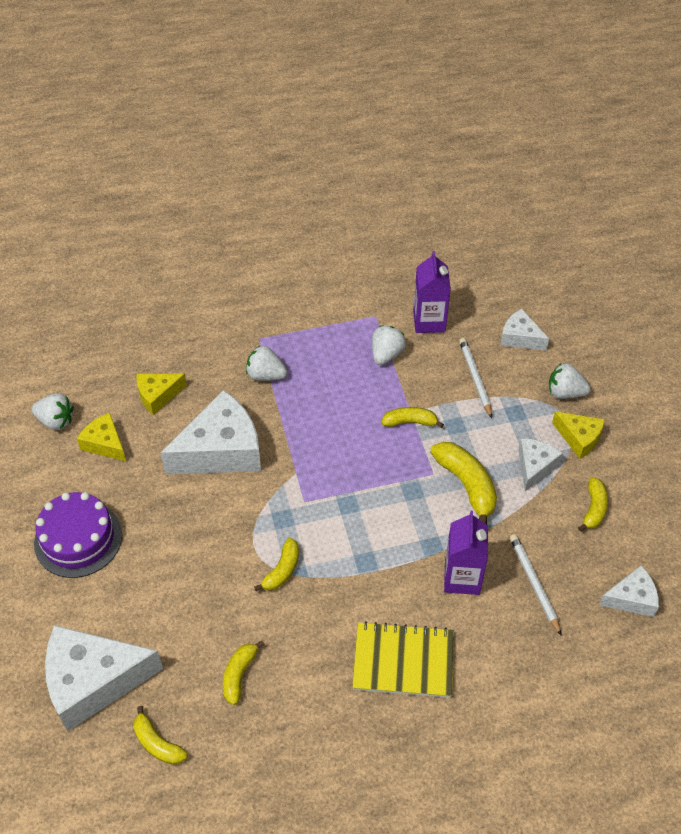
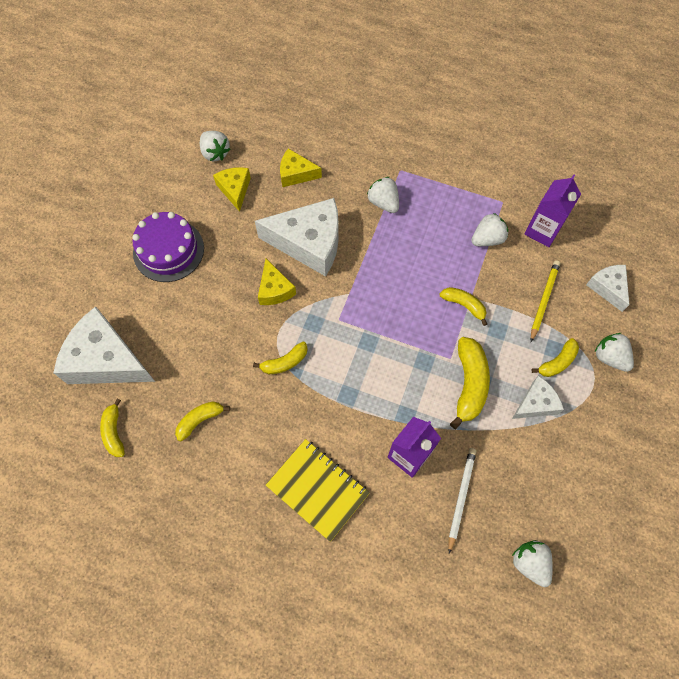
camera: 35 degrees right, 15 degrees up
(475, 378) = (543, 300): white pencil -> yellow pencil
(579, 438) = (591, 403): yellow cheese -> yellow cheese (274, 289)
(593, 508) = (557, 469): yellow banana -> yellow banana (557, 362)
(631, 598) = (530, 563): white cheese -> white strawberry

